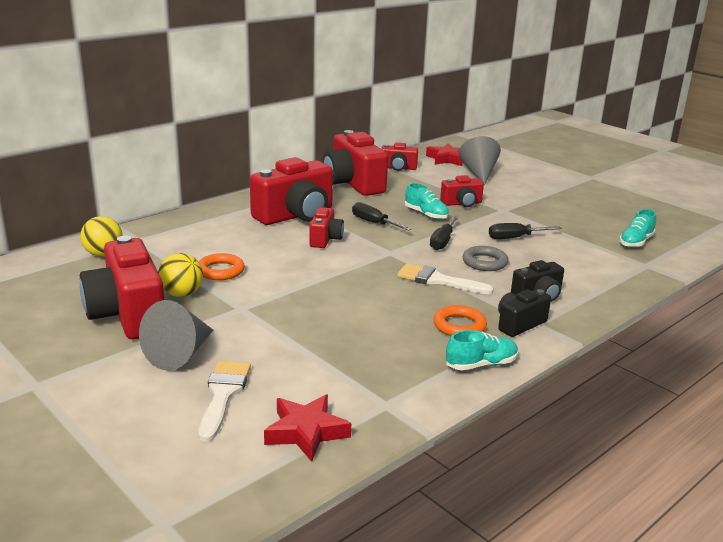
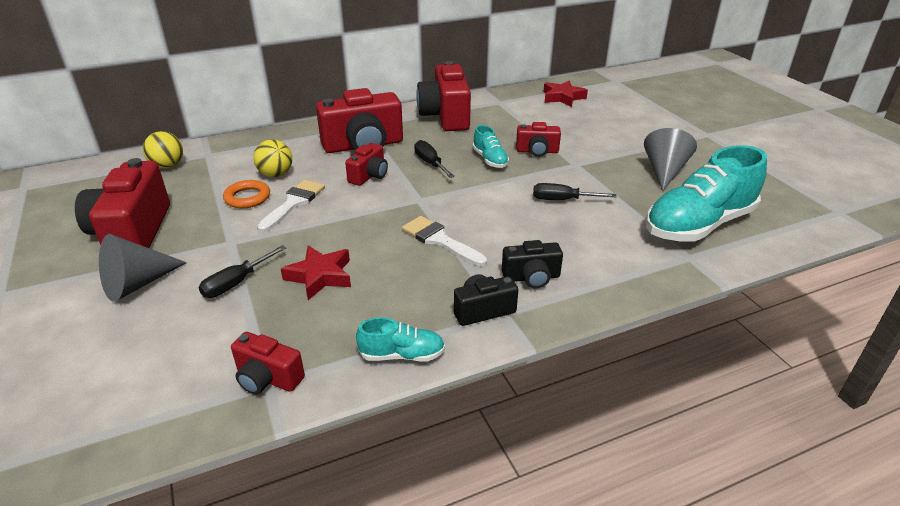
camera: 20 degrees right, 10 degrees up
(182, 294) = (194, 218): yellow ball -> yellow ball (276, 174)
(223, 394) = (133, 338): white brush -> white brush (294, 203)
(306, 432) = (167, 400): red star -> red star (320, 276)
(398, 168) = (504, 103): red camera -> red camera (267, 378)
(442, 241) = (481, 194): black screwdriver -> black screwdriver (236, 283)
(459, 326) = (418, 301): orange ring -> none
(479, 173) = (583, 117): grey cone -> grey cone (664, 171)
(485, 262) = (506, 226): grey ring -> none
(636, 242) = (698, 225): turquoise shoe -> turquoise shoe, size x2.14

